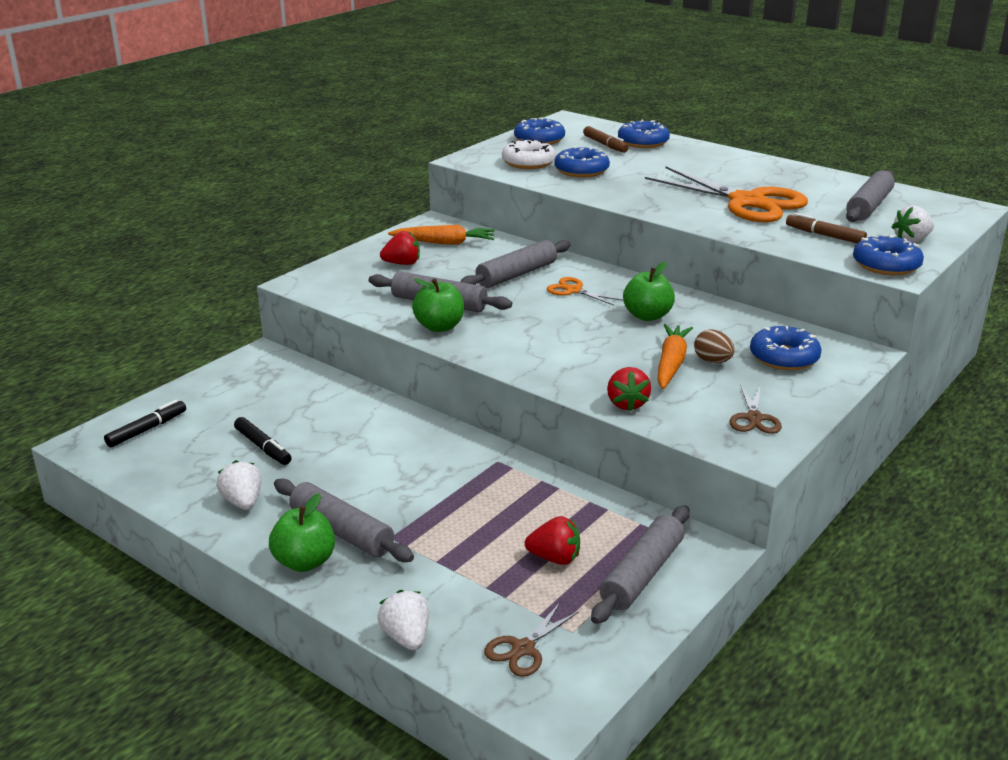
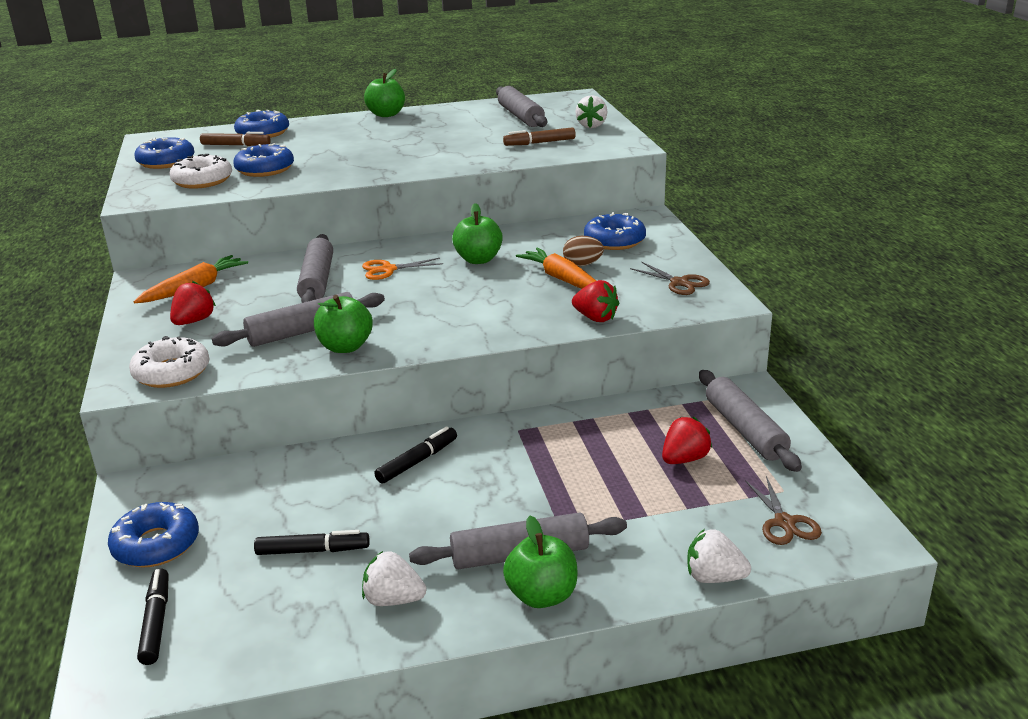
camera: 50 degrees left, 0 degrees up
(332, 288) = (172, 372): none -> white donut
(404, 438) = (417, 461): none -> black marker
(747, 202) = (442, 143): orange scissors -> none
(763, 161) = (386, 114): none -> green apple
(886, 265) = (613, 144): blue donut -> blue donut (156, 545)

